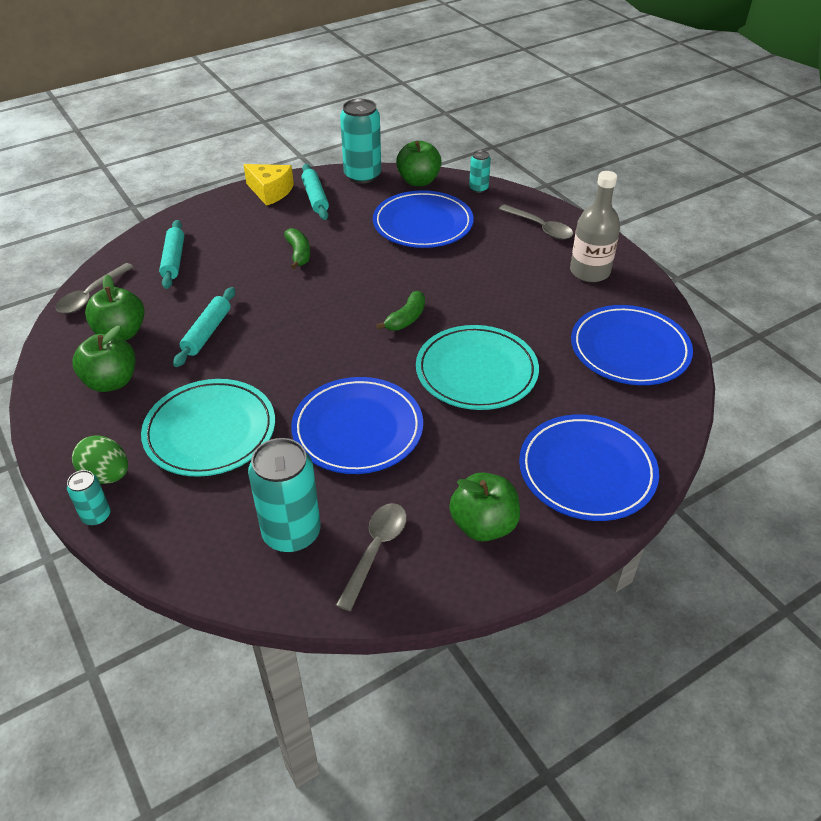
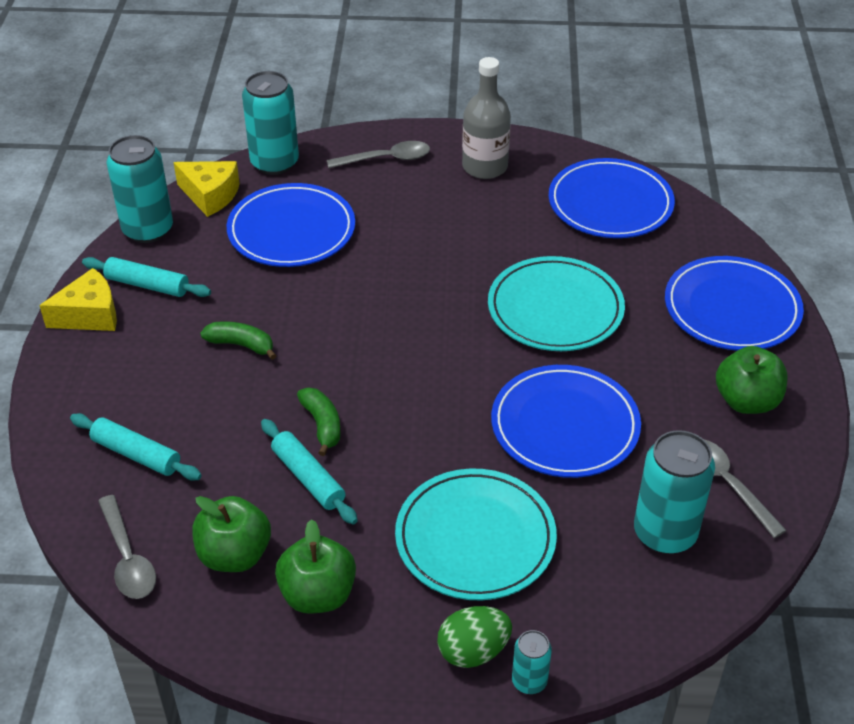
camera: 55 degrees left, 0 degrees up
(406, 319) = (435, 317): green banana -> green banana (322, 425)
(418, 181) = (210, 195): green apple -> yellow cheese
(478, 188) = (274, 163): turquoise can -> turquoise can, size x1.98

